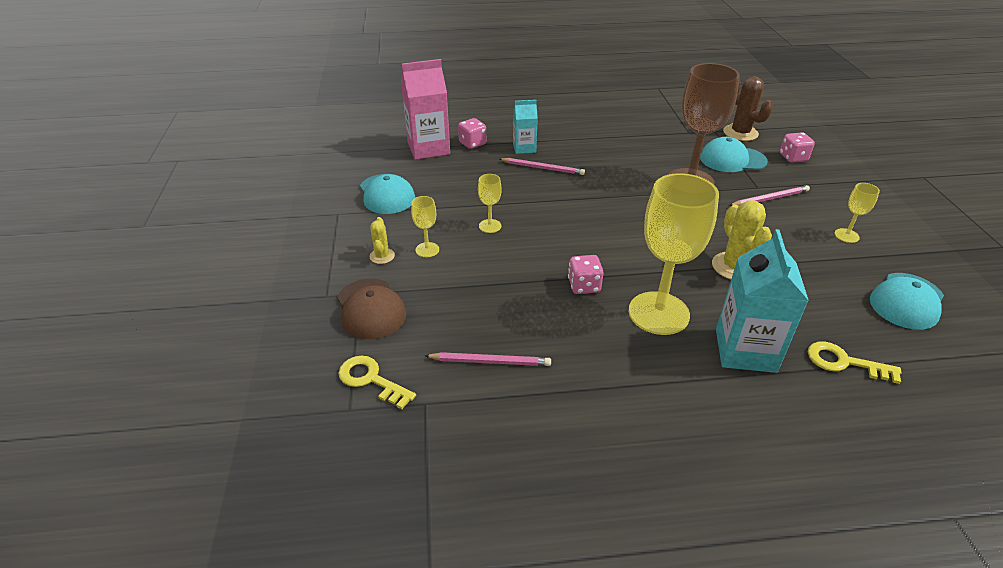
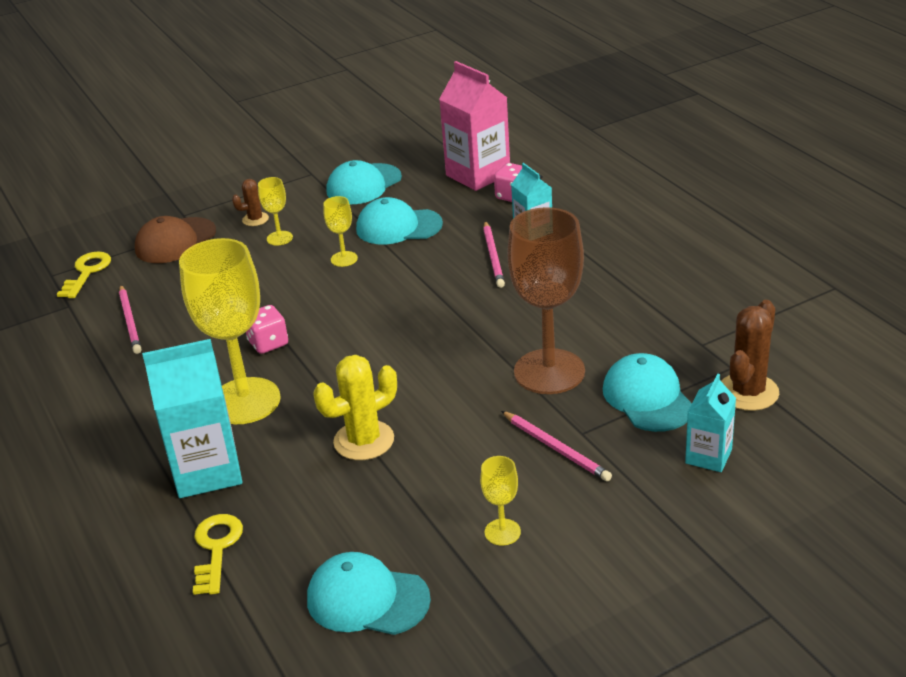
camera: 70 degrees right, 5 degrees down
(382, 256) = (255, 219): yellow cactus -> brown cactus
(467, 193) = (398, 227): none -> turquoise cap
(793, 158) = (708, 456): pink dice -> turquoise carton

